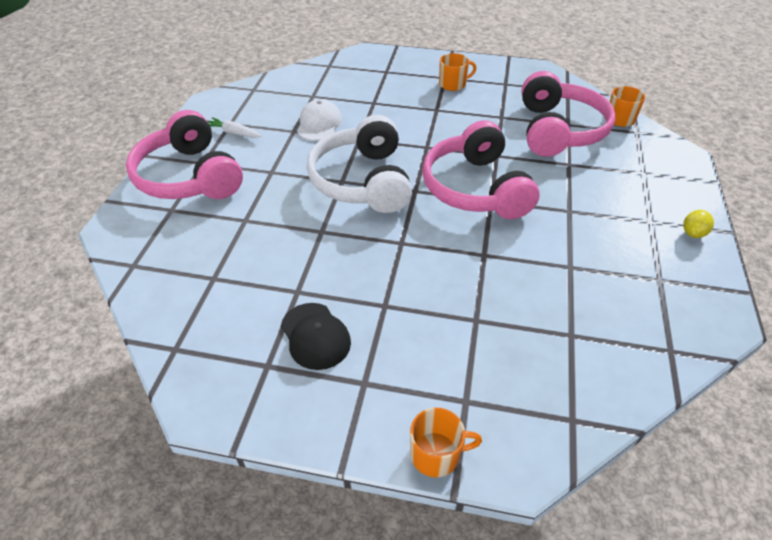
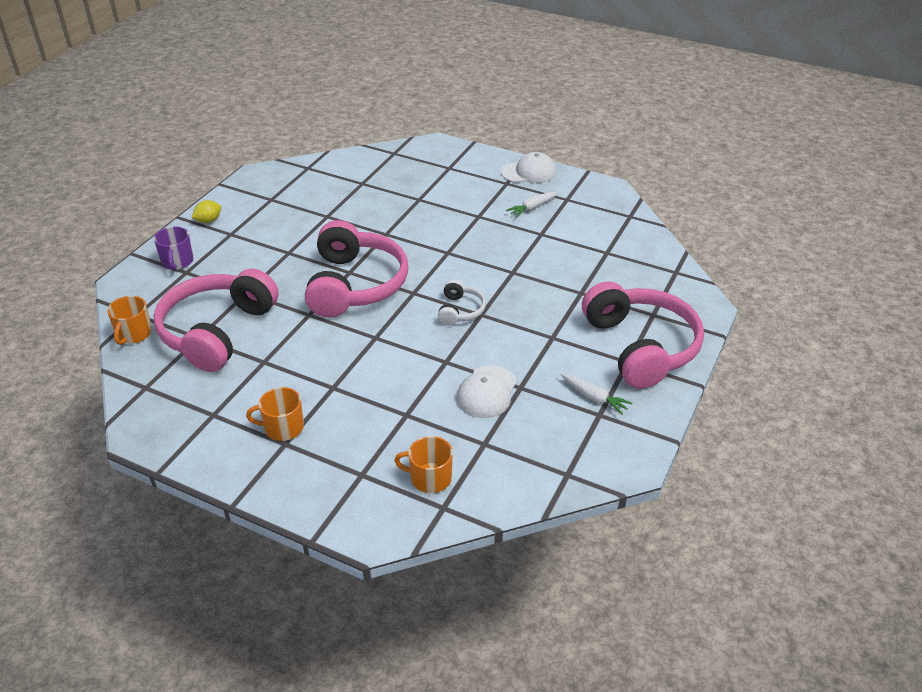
camera: 165 degrees left, 5 degrees down
(315, 336) = (532, 208): black cap -> white carrot
(334, 419) = (528, 172): none -> white cap
(362, 181) = (460, 310): white headphones -> white headphones, size x0.46
(436, 454) = (476, 153): orange mug -> orange mug (430, 478)
(664, 181) = (177, 262): none -> purple mug

